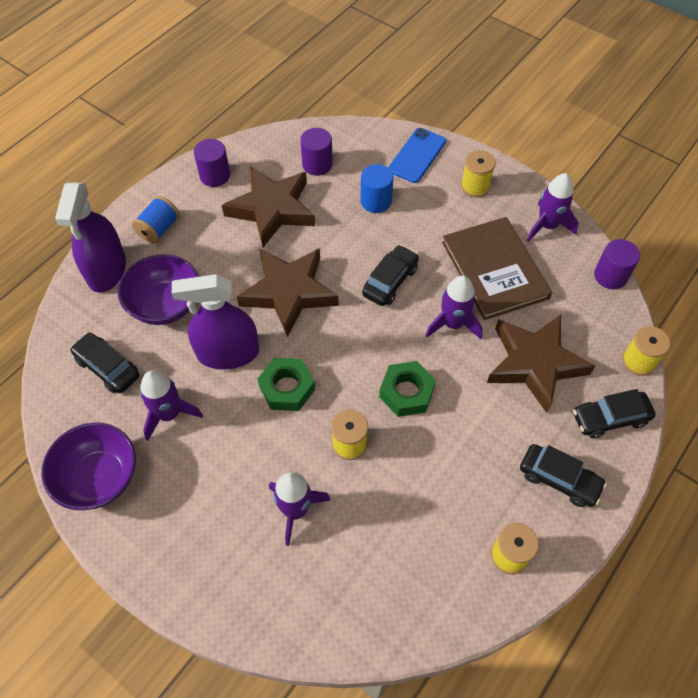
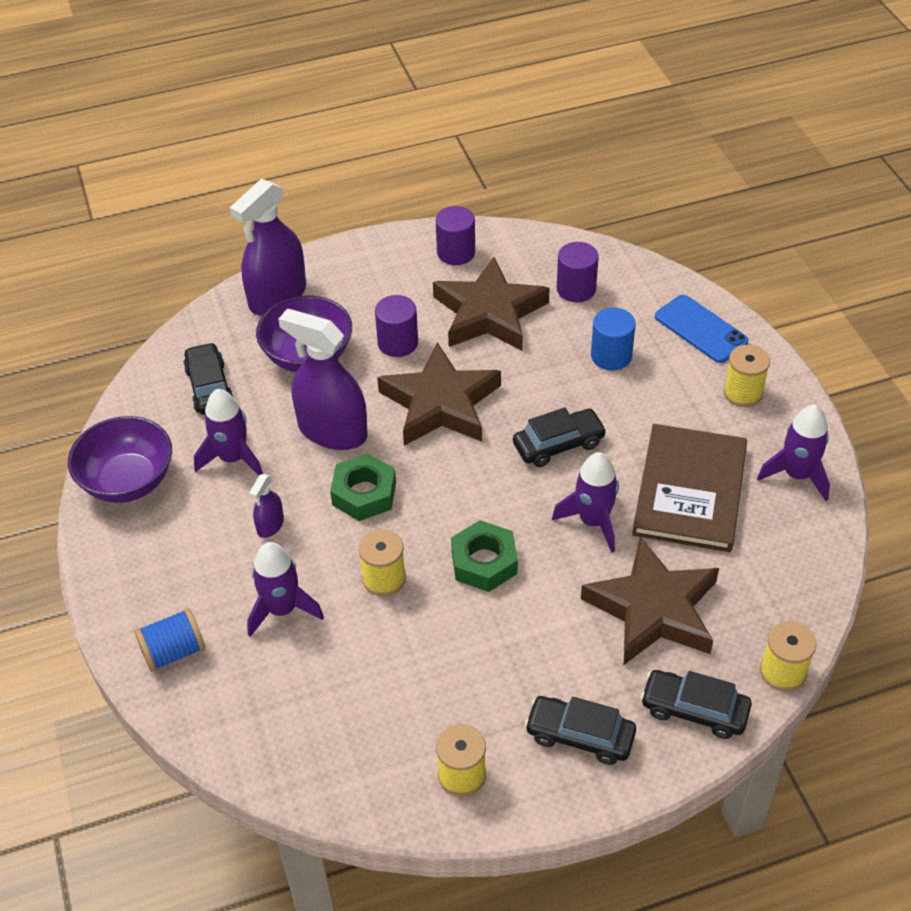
camera: 35 degrees right, 10 degrees down
(159, 229) = (357, 280): blue spool -> blue spool (173, 651)
(237, 450) = (270, 525): none -> purple spray bottle
(417, 155) = (700, 329): blue phone -> blue phone turned 75 degrees clockwise
(559, 479) = (580, 736): black car -> black car turned 135 degrees clockwise
(610, 276) = (830, 566): purple cylinder -> purple cylinder (398, 343)

